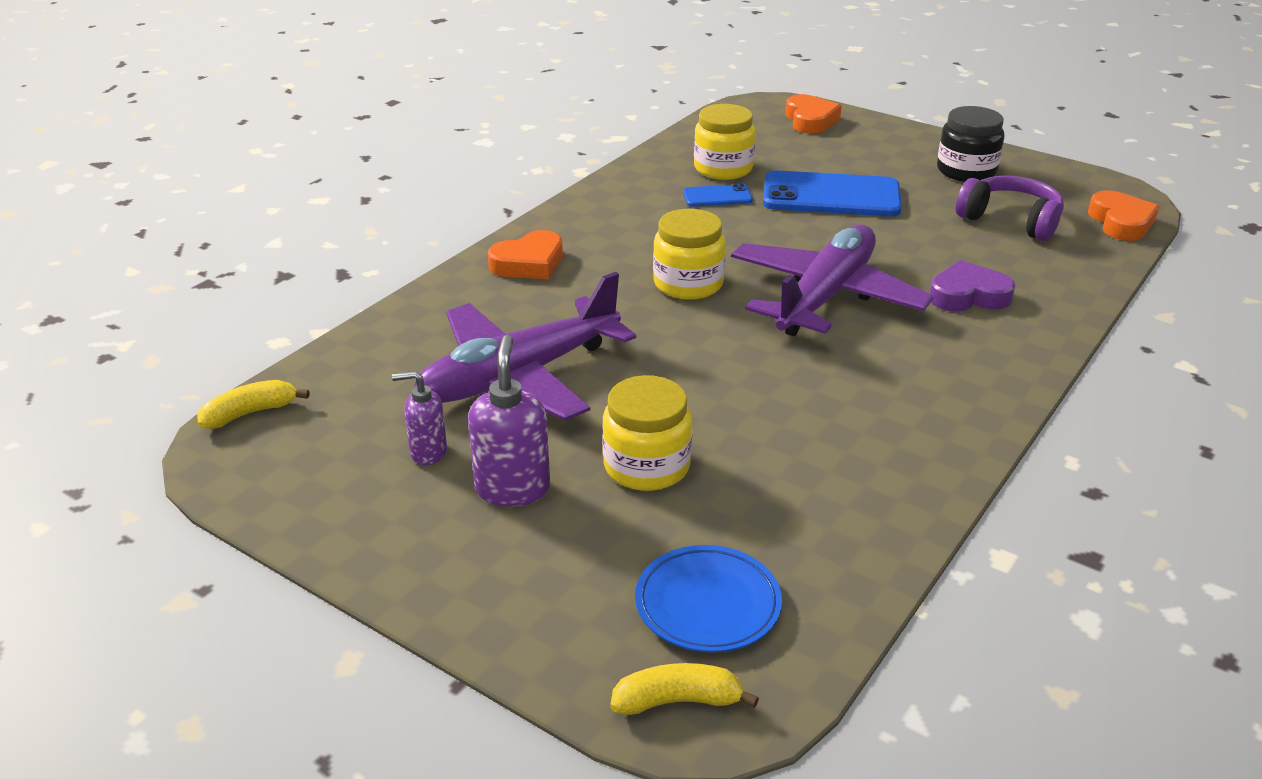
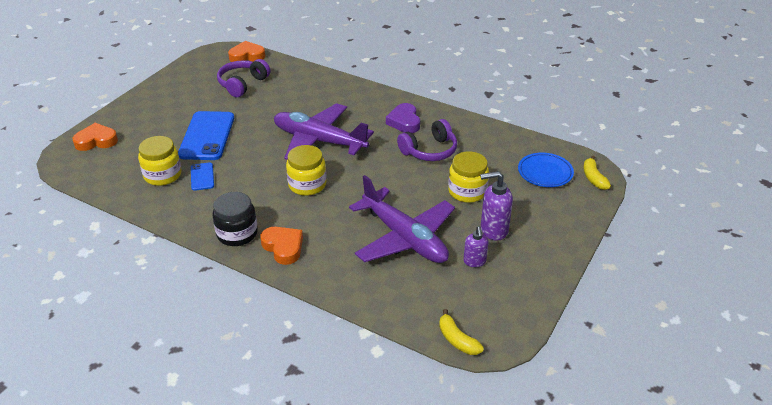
camera: 95 degrees left, 5 degrees up
(798, 427) = (429, 151): none -> purple headphones
(966, 171) = (183, 92): black jar -> black jar (237, 233)
(968, 295) = (316, 101): purple heart -> purple heart (404, 122)

